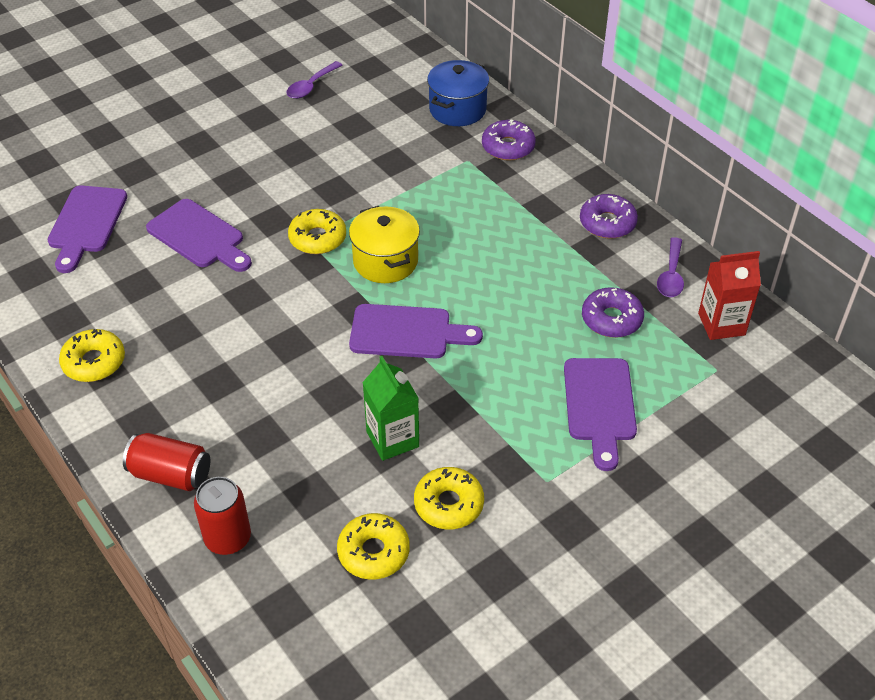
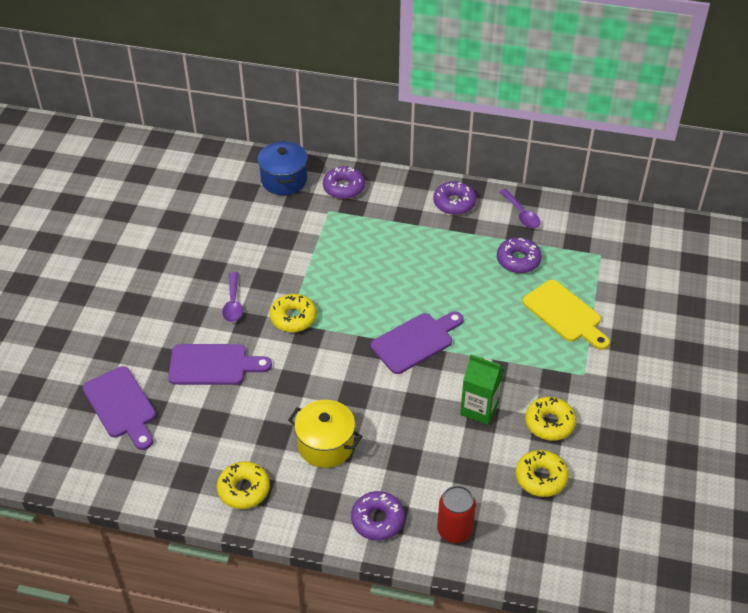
camera: 40 degrees left, 0 degrees up
(171, 474) = (377, 520): red can -> purple donut
(311, 86) = (166, 218): purple spoon -> purple spoon (233, 303)
(385, 261) = (352, 306): yellow pot -> yellow pot (325, 445)
(599, 405) = (564, 314): purple cutting board -> yellow cutting board
(721, 324) = (576, 227): red carton -> none

